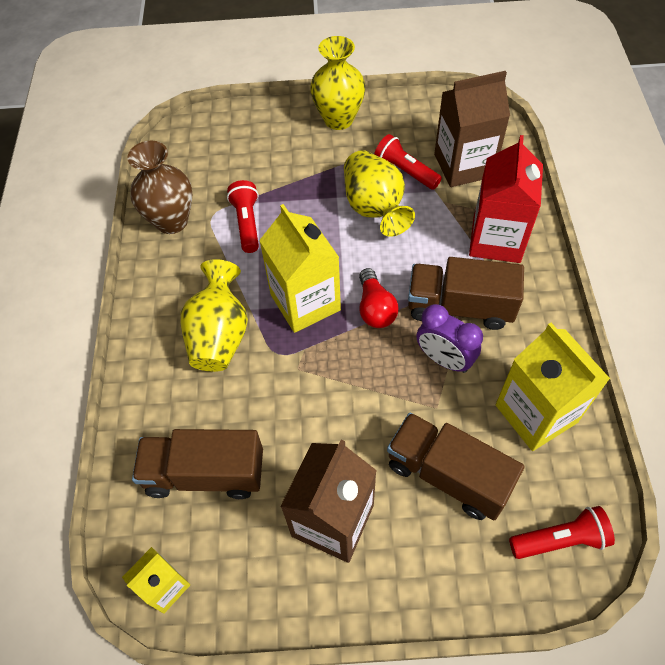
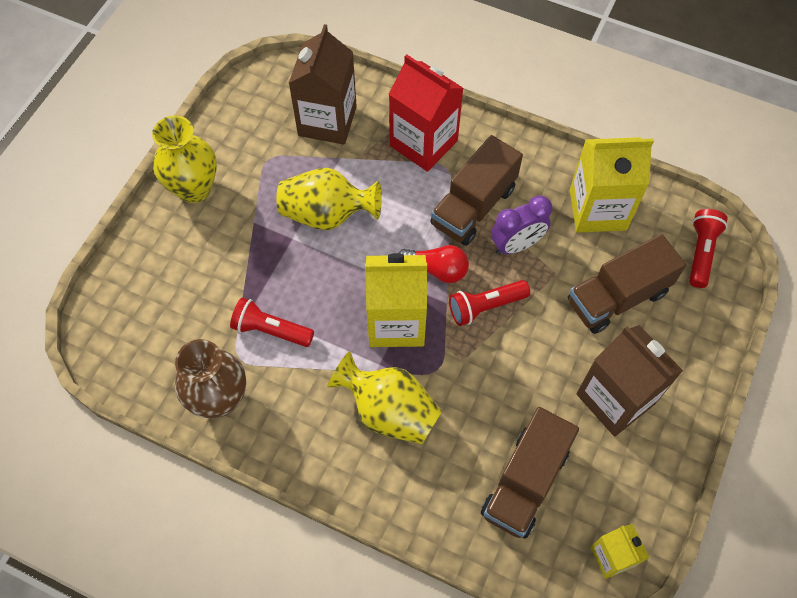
camera: 65 degrees left, 5 degrees up
(405, 171) = (301, 168): red flashlight -> red flashlight (485, 307)

